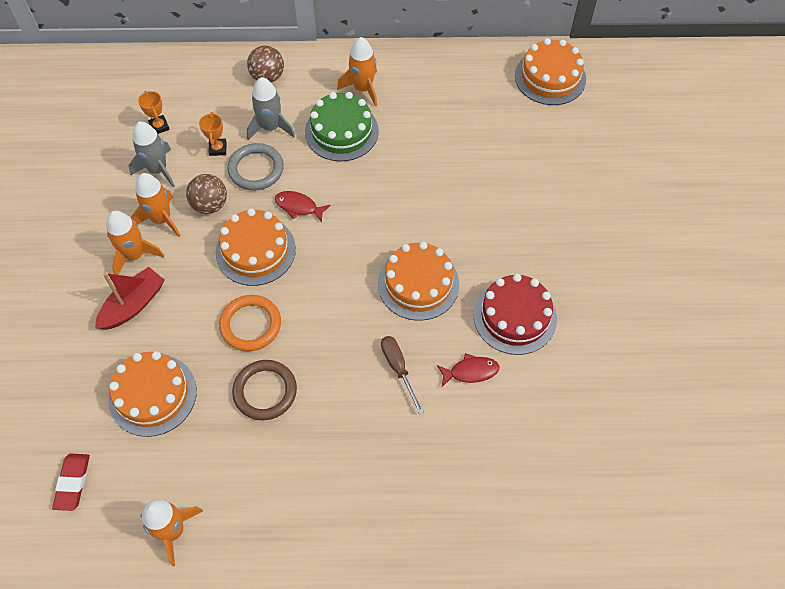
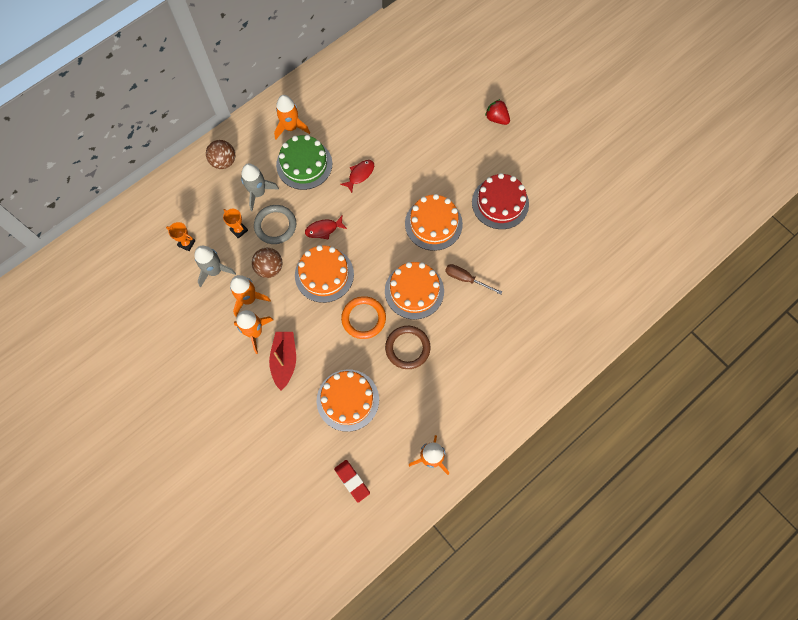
camera: 40 degrees left, 10 degrees up
(470, 371) = (504, 251): red fish -> red fish (360, 175)
(550, 77) = (395, 43): orange cake -> orange cake (414, 291)
(595, 225) = (496, 118): none -> red strawberry

